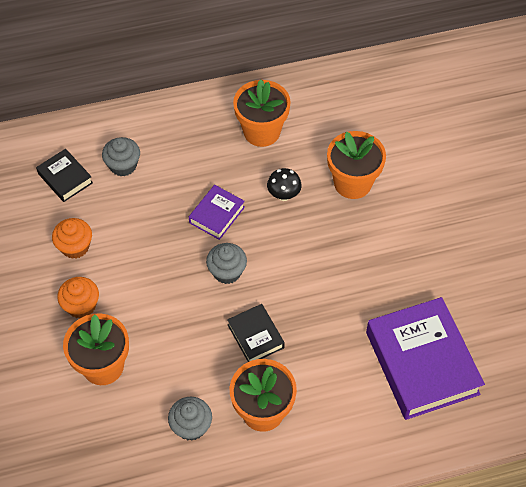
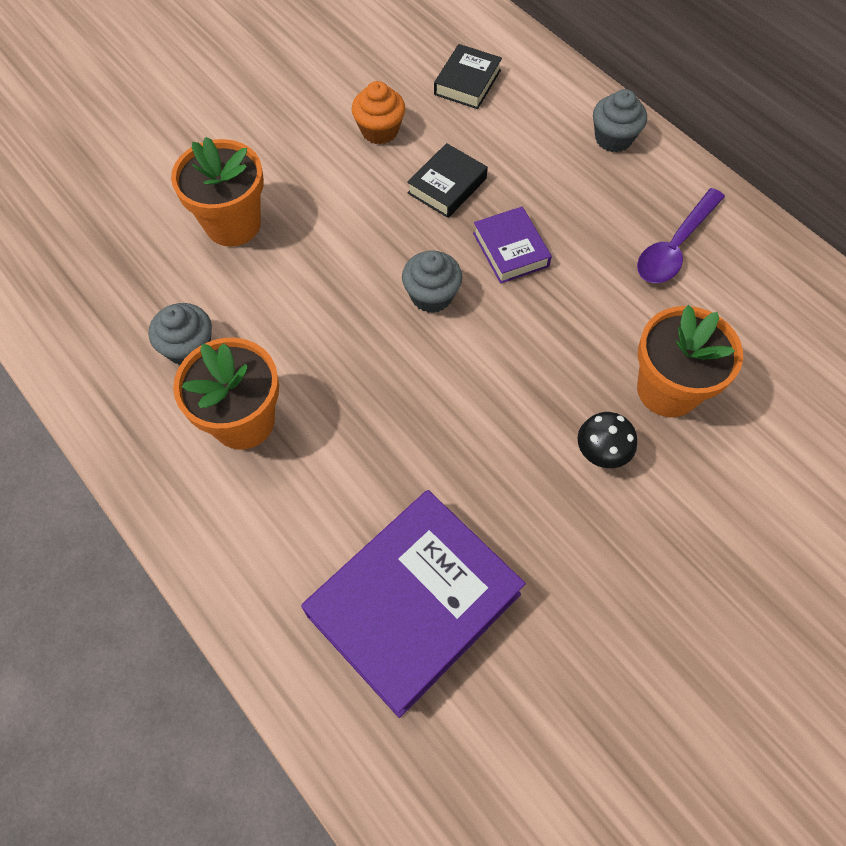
camera: 65 degrees right, 5 degrees up
(81, 305) = (303, 170): orange cupcake -> none
(123, 165) = (521, 126): grey cupcake -> grey cupcake (613, 138)
(217, 215) = (510, 250): purple book -> purple book turned 60 degrees clockwise
(255, 336) = (351, 367): black book -> black book (447, 186)
(261, 132) = (675, 246): orange flower pot -> purple spoon
(283, 195) = (590, 312): black mushroom -> black mushroom (600, 453)

